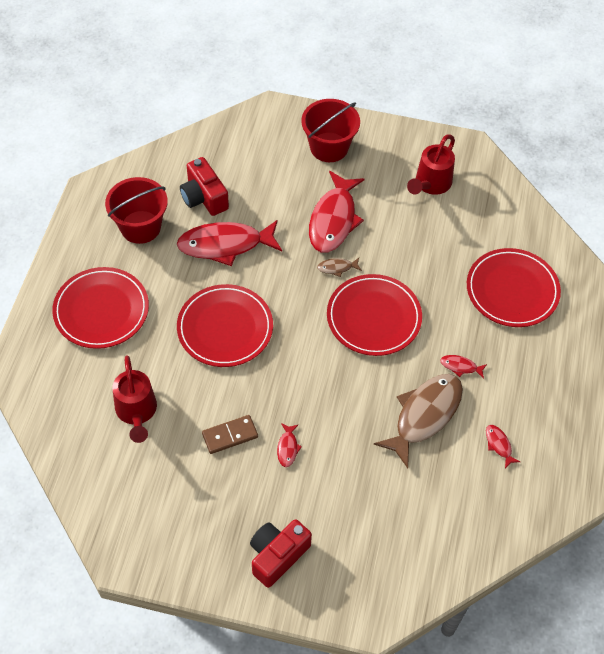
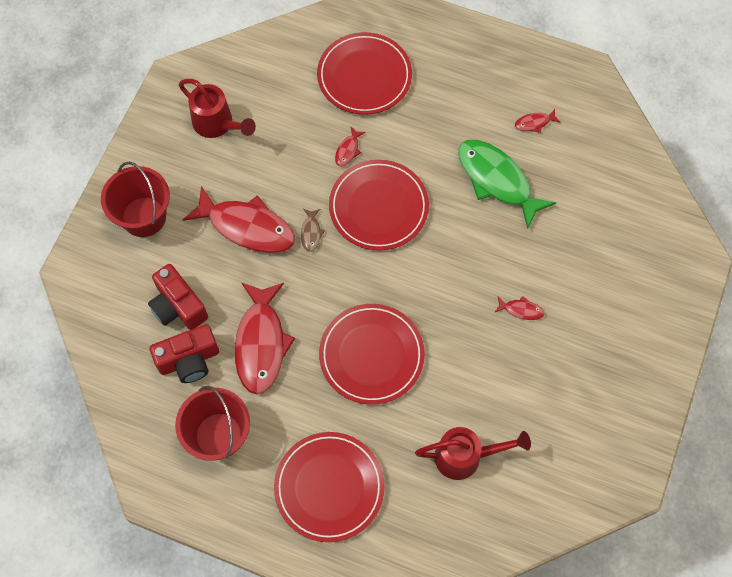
camera: 80 degrees left, 10 degrees up
(230, 435) = (502, 364): brown domino -> none
(277, 555) = (635, 334): red camera -> red camera (178, 306)
(424, 415) = (497, 180): brown fish -> green fish
(460, 366) = (446, 138): red fish -> red fish (348, 150)

